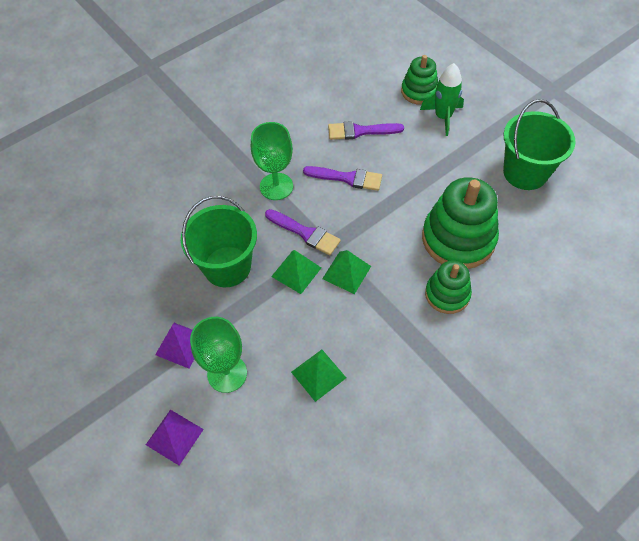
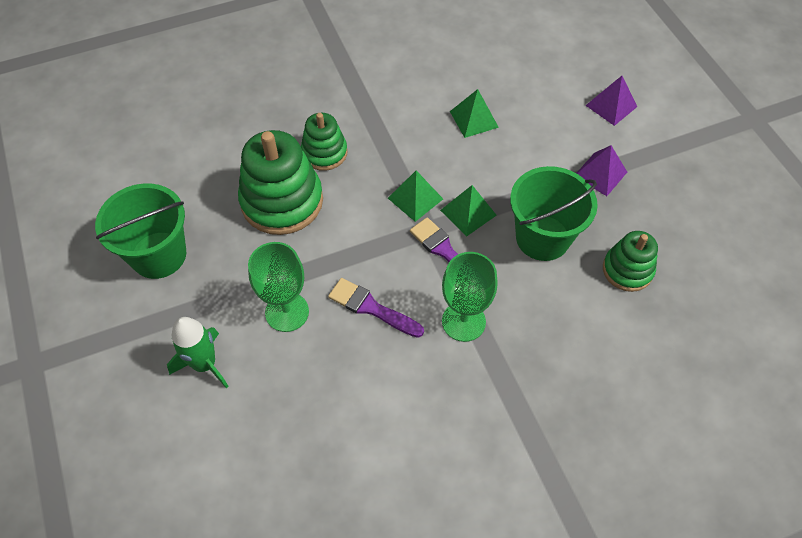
camera: 165 degrees left, 0 degrees up
(227, 373) = (558, 140): green goblet -> green goblet (287, 312)
(360, 131) = (325, 374): purple brush -> none
(419, 91) = (211, 420): green stacking toy -> green stacking toy (627, 270)

